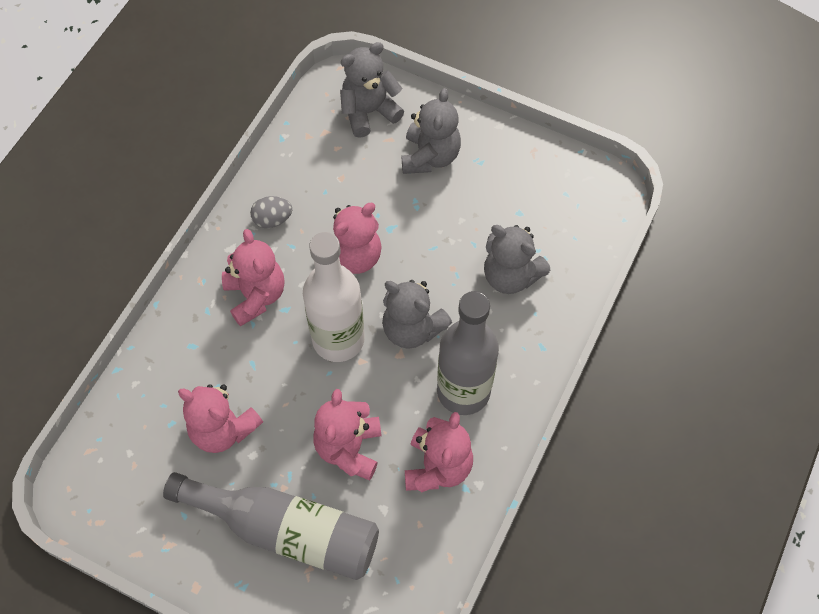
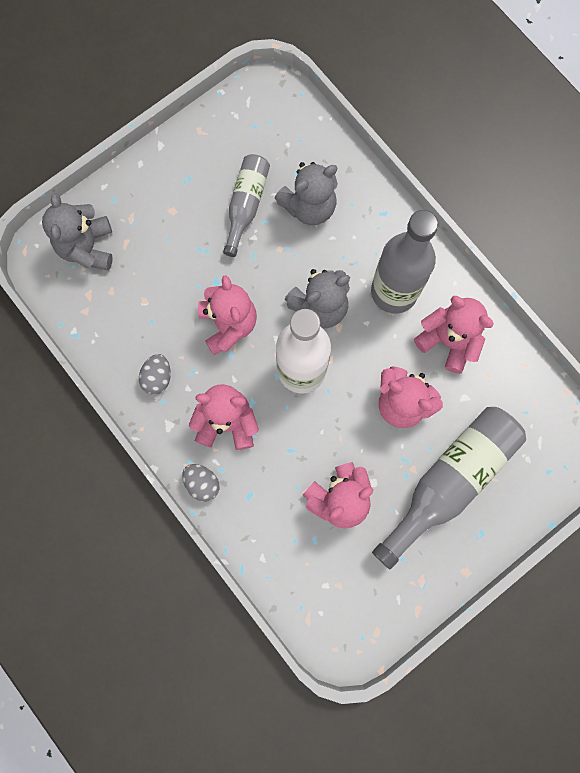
camera: 65 degrees left, 15 degrees up
(187, 300) = (202, 483): none -> grey egg
(430, 156) = (161, 217): grey teddy bear -> none
(481, 221) = (246, 205): none -> grey bottle

